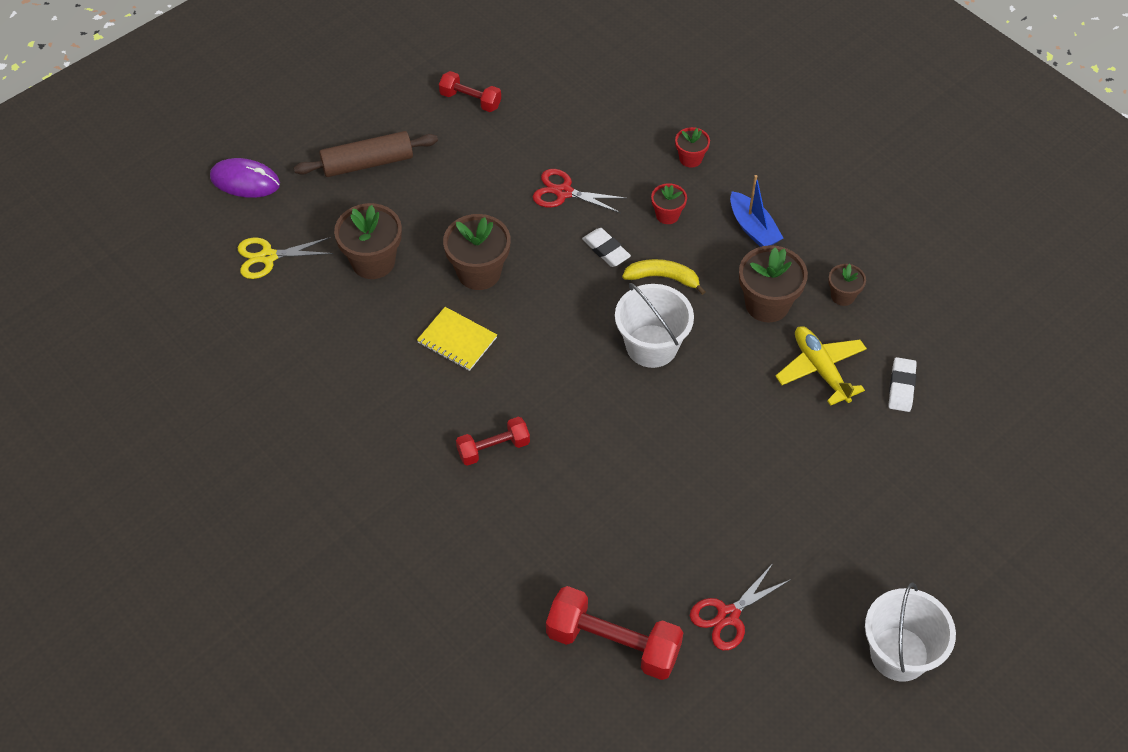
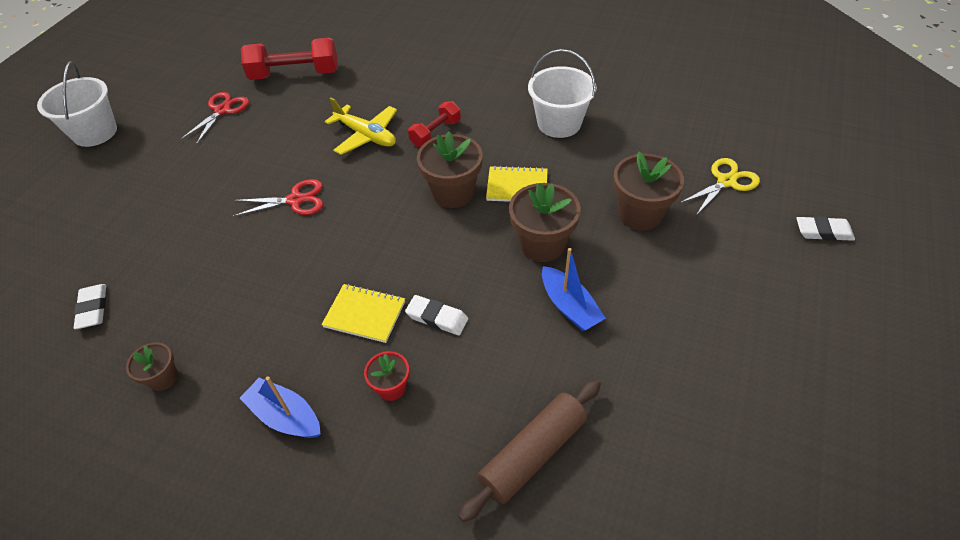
camera: 155 degrees right, 5 degrees down
(245, 181) = (823, 232): purple mouse -> white eraser
(367, 163) = (740, 300): brown rolling pin -> brown rolling pin (533, 453)
(470, 100) = (714, 435): red dumbbell -> none
(497, 214) = (569, 306): none -> blue boat
(564, 192) = (519, 362): red scissors -> red scissors (295, 200)
(651, 346) = (348, 248): white bucket -> white bucket (559, 123)
(663, 278) = (364, 314): yellow banana -> yellow notebook
(690, 158) = (397, 482): red flower pot -> none
(767, 304) = (246, 333): brown flower pot -> brown flower pot (453, 193)
(820, 369) = (178, 292): yellow plane -> yellow plane (366, 135)

